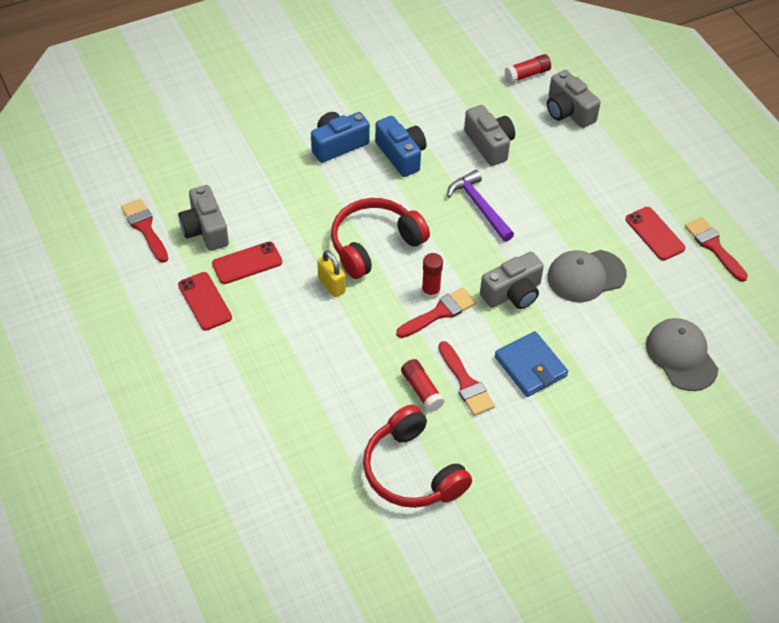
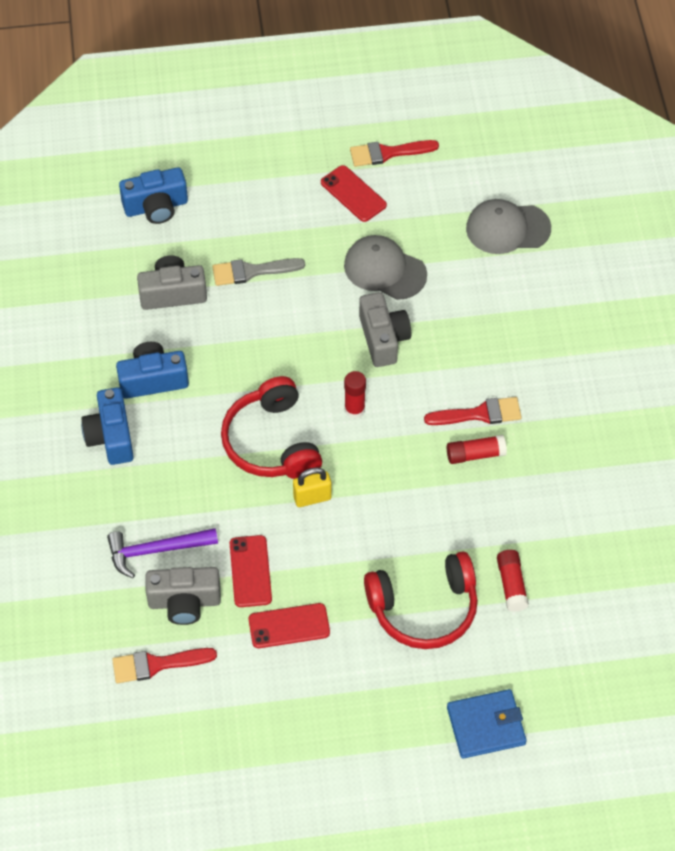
camera: 70 degrees left, 5 degrees up
(412, 471) = (567, 491): red headphones -> red headphones (424, 608)
(439, 312) = (384, 410): red brush -> none
(479, 207) = (257, 331): purple hammer -> purple hammer (156, 551)
(527, 74) = (84, 224): red glue stick -> red glue stick (511, 585)
(530, 366) = (478, 353): blue wallet -> blue wallet (486, 726)
(536, 187) = (252, 271): none -> grey brush
(568, 111) = (156, 207): grey camera -> blue camera
(586, 276) = (384, 270): grey cap -> grey cap turned 120 degrees clockwise
(654, 234) = (353, 194): red phone -> red phone turned 60 degrees clockwise

